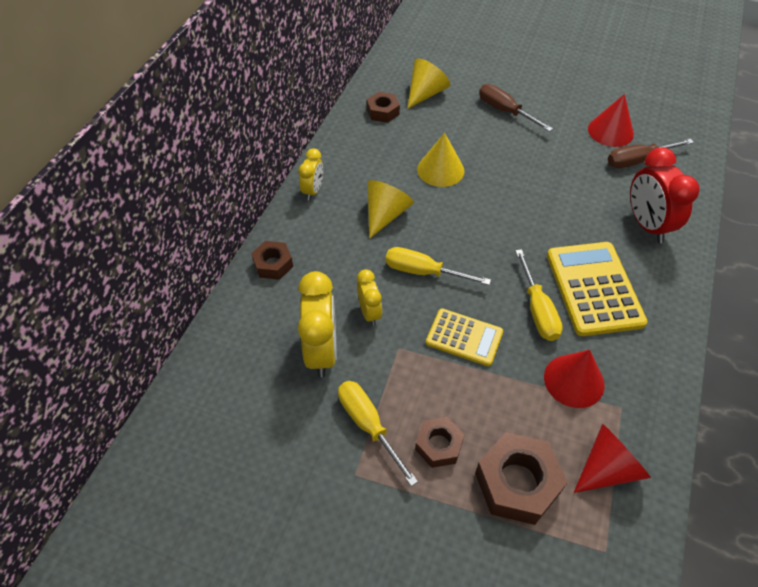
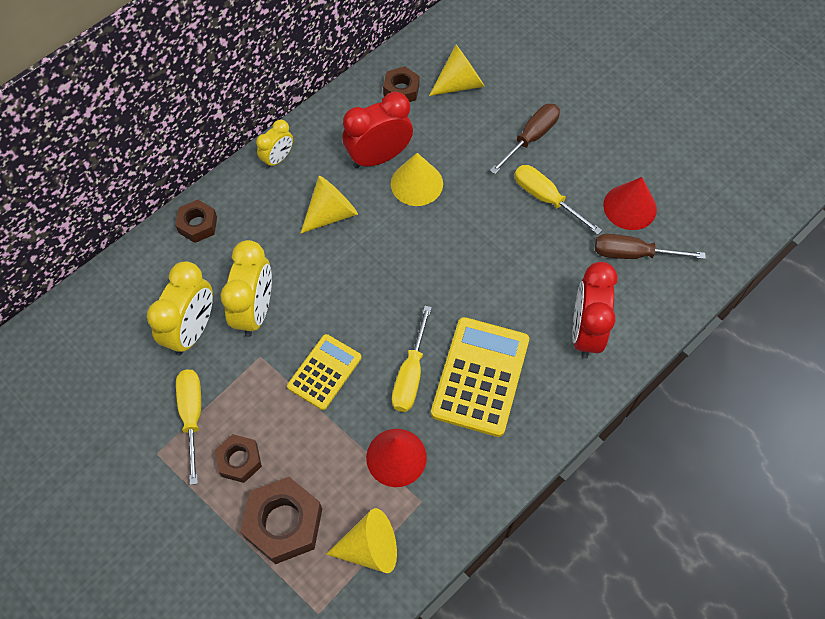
camera: 25 degrees right, 10 degrees up
(369, 313) = (255, 311): yellow clock -> yellow clock, size x1.75
(397, 162) = (379, 157): none -> red clock
(423, 272) = (329, 290): yellow screwdriver -> yellow screwdriver (546, 198)
(464, 337) = (324, 372): yellow calculator -> yellow calculator turned 105 degrees counterclockwise
(505, 111) = (531, 137): brown screwdriver -> brown screwdriver turned 60 degrees clockwise
(607, 468) = (370, 548): red cone -> yellow cone

